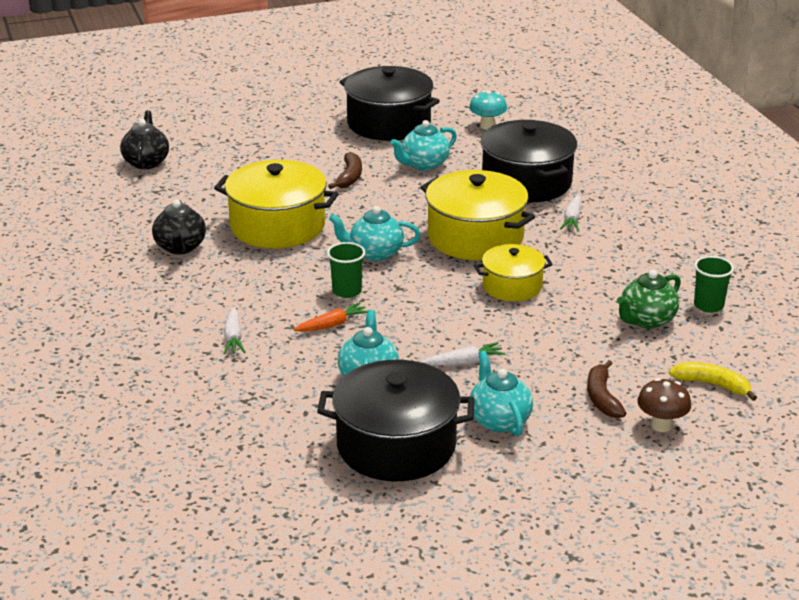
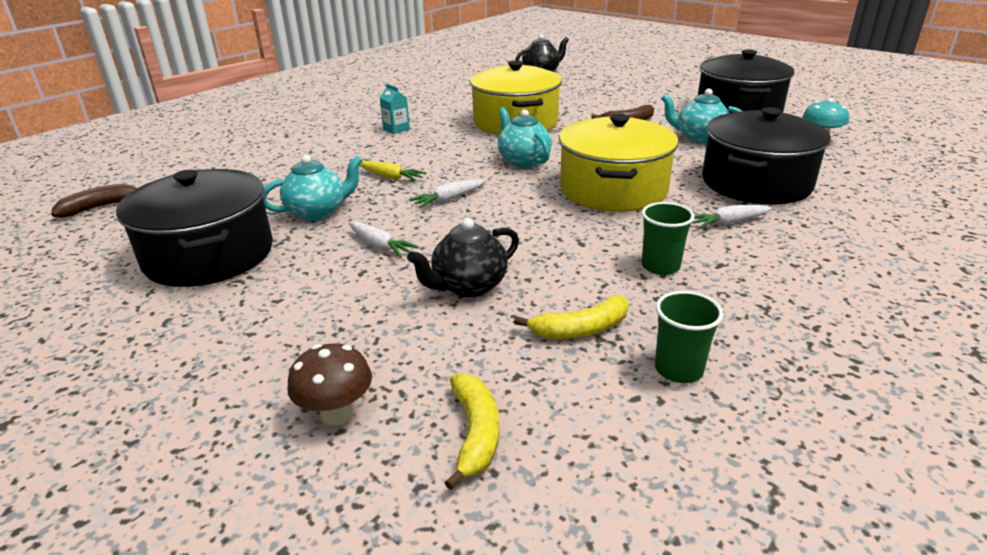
camera: 60 degrees right, 0 degrees up
(180, 247) = (444, 108): black teapot -> black teapot (468, 286)
(208, 290) = (396, 129): none -> turquoise carton
(233, 337) = (338, 153): white carrot -> white carrot (448, 199)
(332, 325) = (390, 177): orange carrot -> yellow carrot
(347, 291) = (449, 168): green cup -> green cup (660, 266)
(499, 420) = (282, 294): turquoise teapot -> none
(512, 286) = (548, 230): yellow pot -> none
(602, 397) = (373, 346): brown banana -> brown banana (100, 207)
(646, 320) = (580, 329): green teapot -> yellow banana

